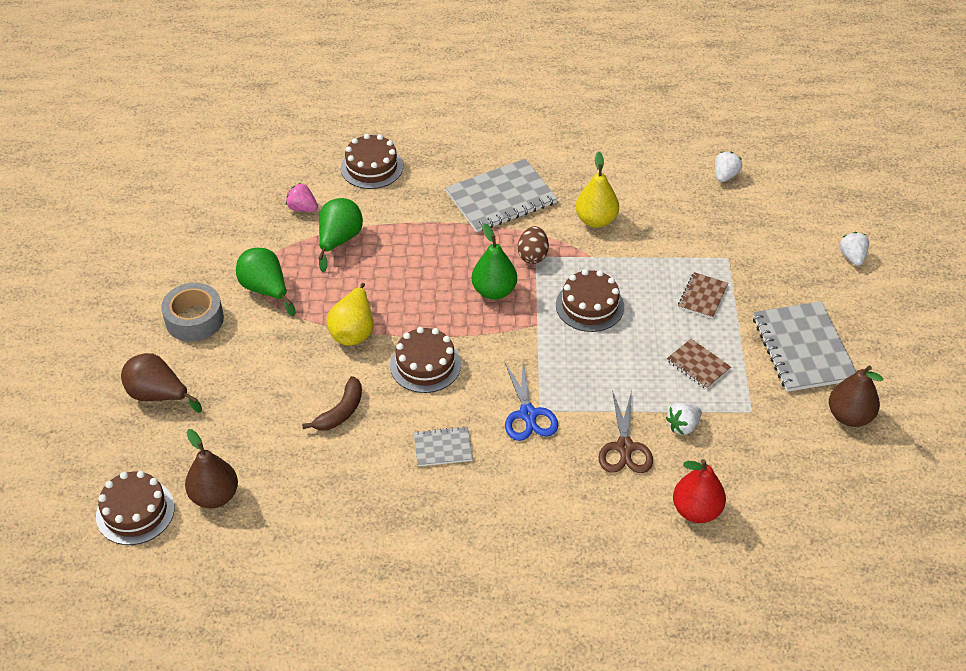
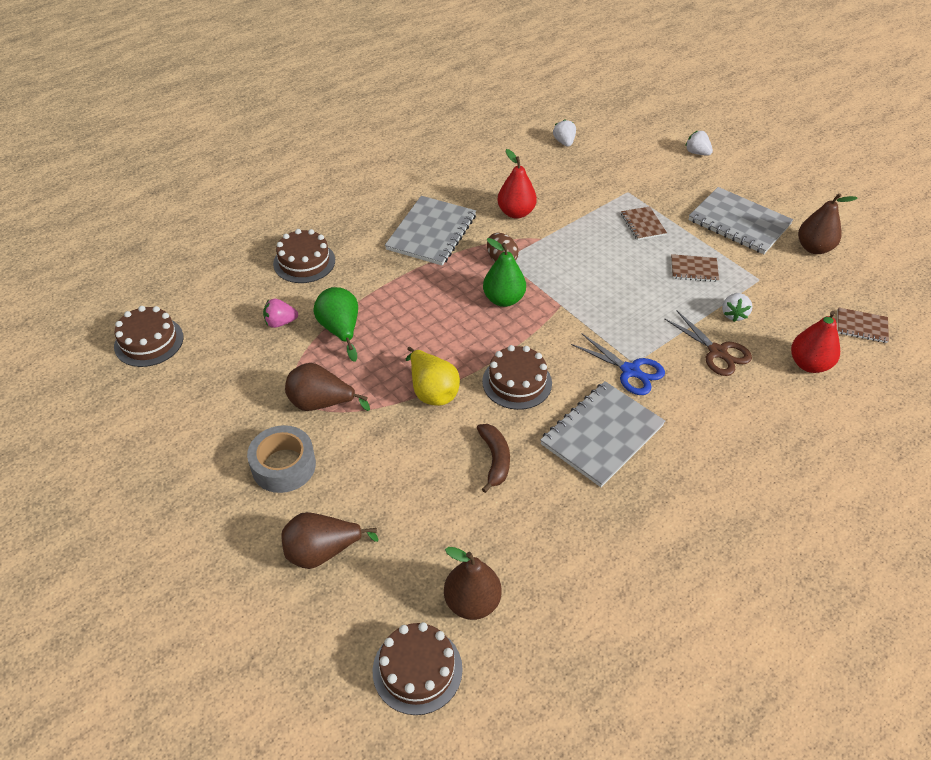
camera: 40 degrees left, 0 degrees up
(265, 290) = (321, 403): green pear -> brown pear
(443, 448) = (602, 435): grey notebook -> grey notebook, size x1.95
(589, 306) = (580, 271): brown cake -> brown cake (149, 341)
(596, 220) = (516, 213): yellow pear -> red pear
(796, 513) = (861, 326): none -> brown notebook

